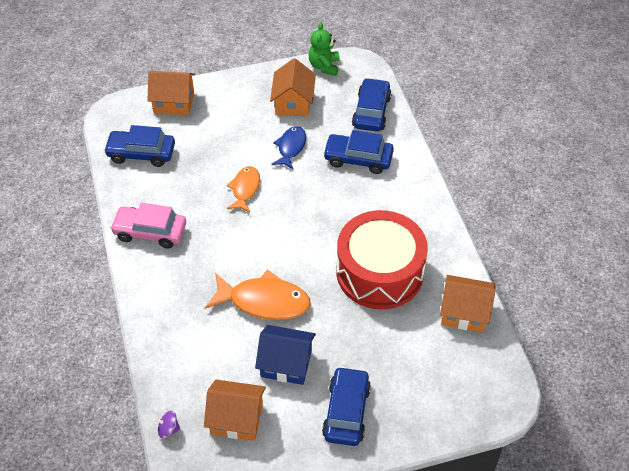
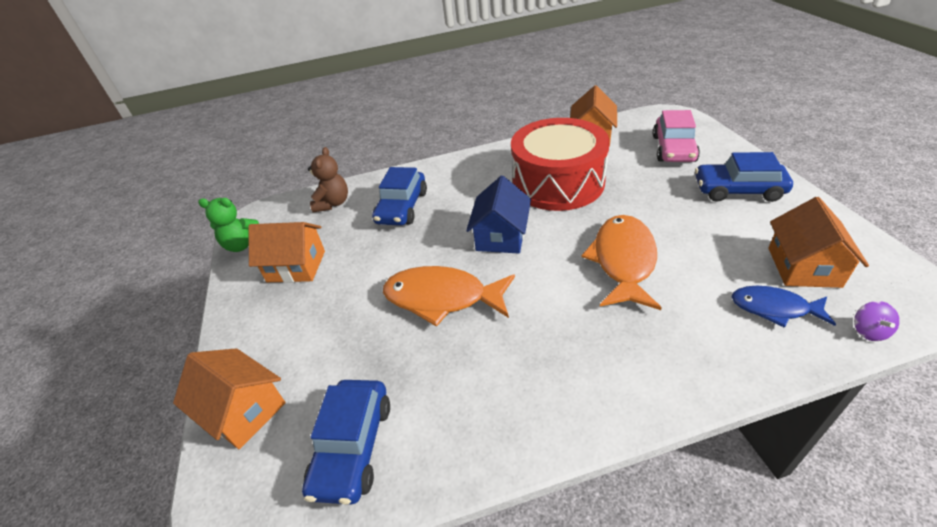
camera: 85 degrees left, 10 degrees down
(150, 232) = (530, 405): pink car -> pink car (673, 149)
(174, 102) = (244, 410): orange house -> orange house turned 60 degrees counterclockwise
(245, 189) = (442, 298): orange fish -> orange fish, size x1.65
(286, 363) = (703, 235): blue house -> blue house (501, 236)
(291, 147) = (374, 261): blue fish -> blue fish (774, 308)
(371, 112) = (333, 203): blue car -> brown teddy bear

